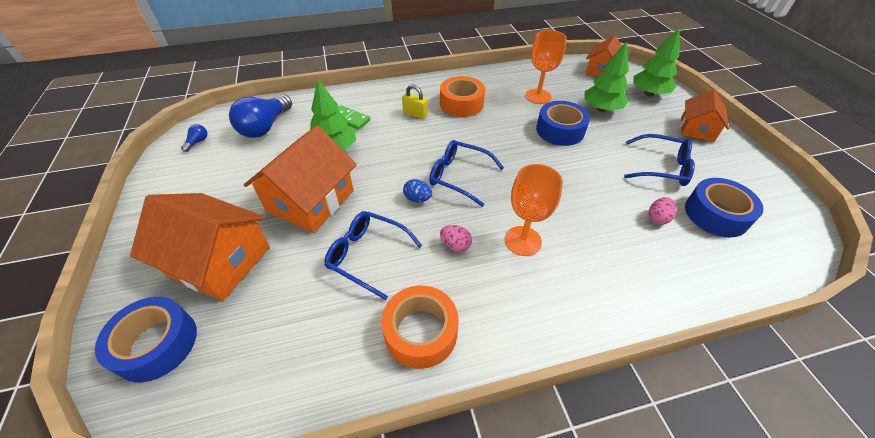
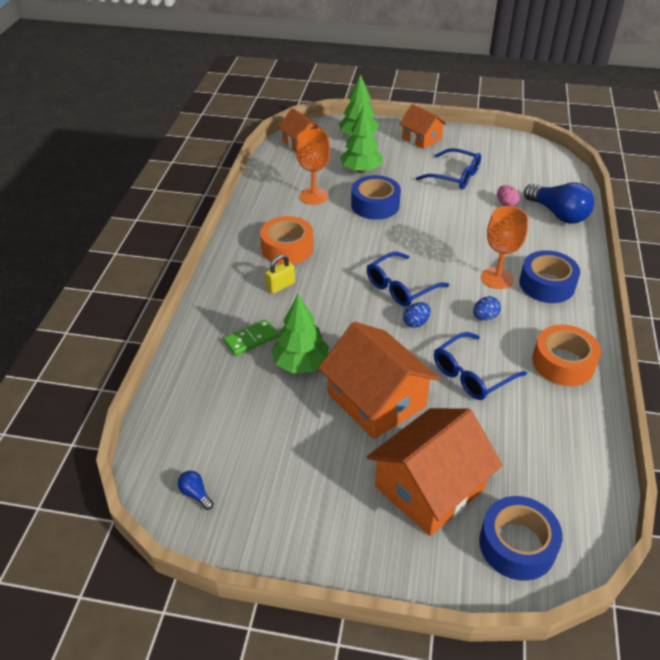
camera: 65 degrees left, 5 degrees down
(265, 127) = (211, 419): blue light bulb -> blue light bulb (558, 214)
(455, 245) = (485, 317): pink egg -> blue egg
(661, 167) = (455, 176): blue glasses -> blue glasses turned 75 degrees clockwise
(716, 214) = (515, 178): blue tape -> blue tape (547, 284)

